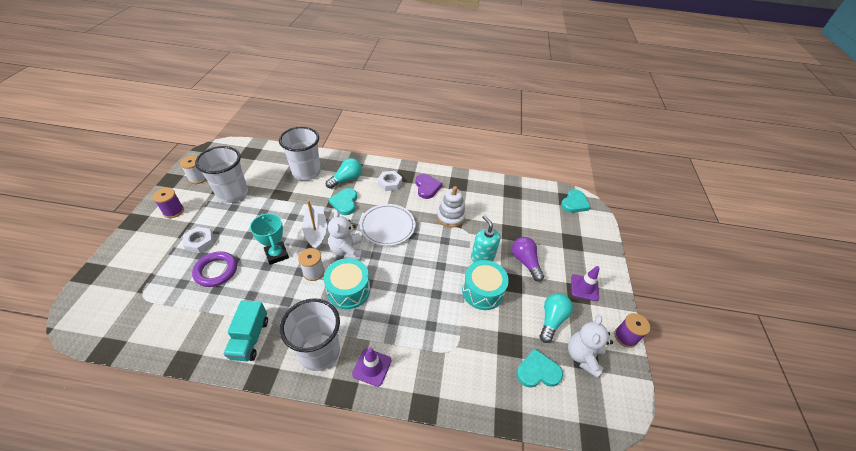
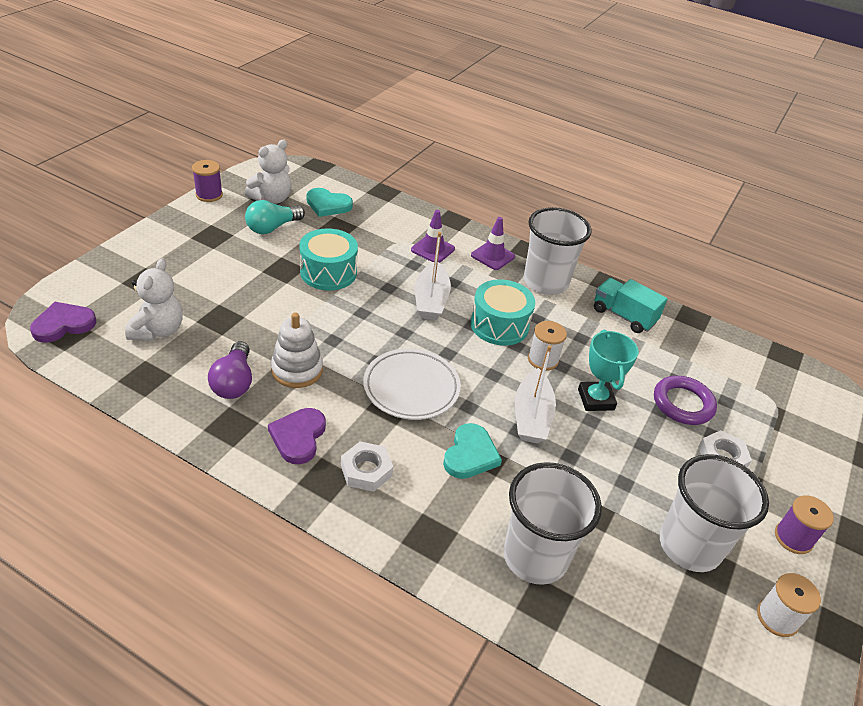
camera: 160 degrees left, 5 degrees down
(250, 338) = (623, 316): turquoise truck -> turquoise truck turned 75 degrees counterclockwise
(346, 179) = (452, 509): turquoise light bulb -> none
(347, 251) = (488, 372): white teddy bear -> white teddy bear (158, 330)
(403, 294) = (431, 300): none -> white boat
(482, 257) = (295, 304): turquoise soap dispenser -> none
(525, 262) = (242, 281): purple light bulb -> purple light bulb (234, 382)
(574, 203) = (63, 324): turquoise heart -> purple heart
(584, 287) = (198, 237): purple traffic cone -> purple traffic cone (432, 249)

